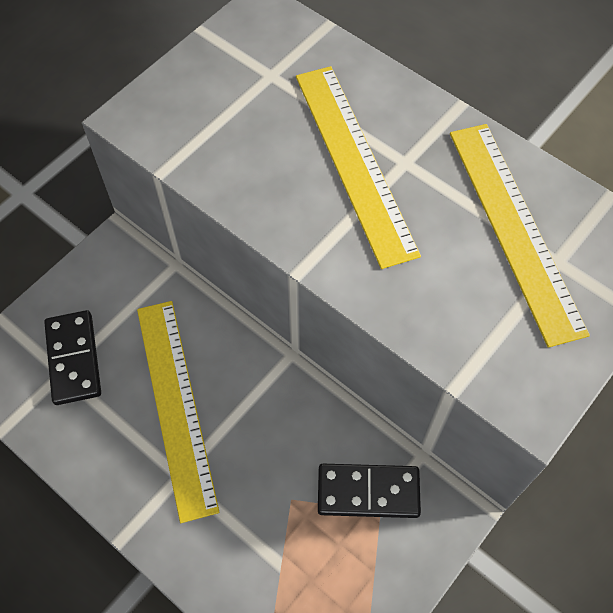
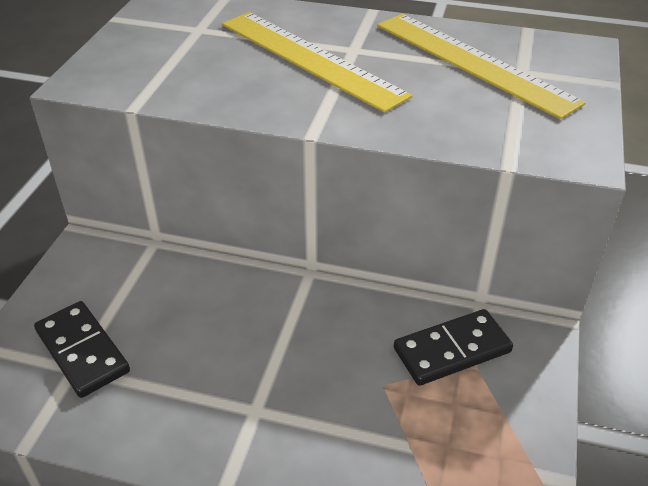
camera: 25 degrees left, 20 degrees down
(175, 405) = (217, 351): yellow ruler -> none

